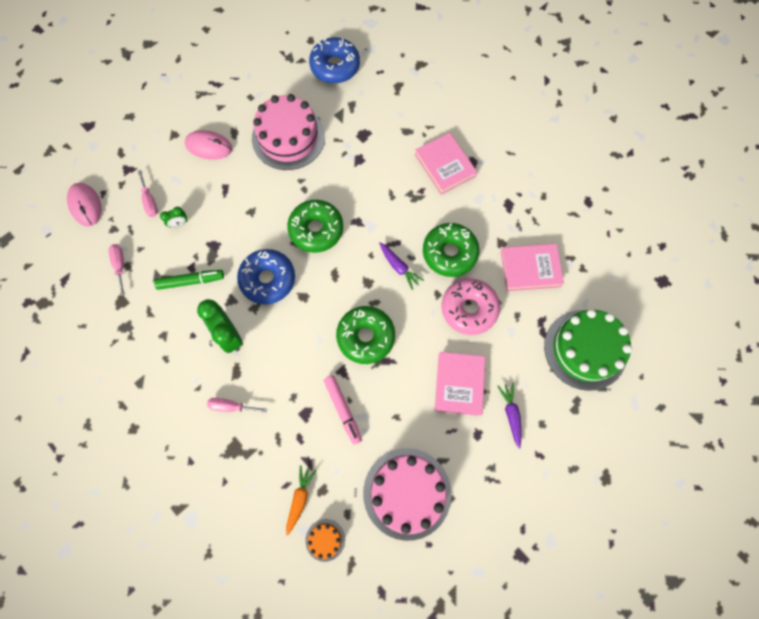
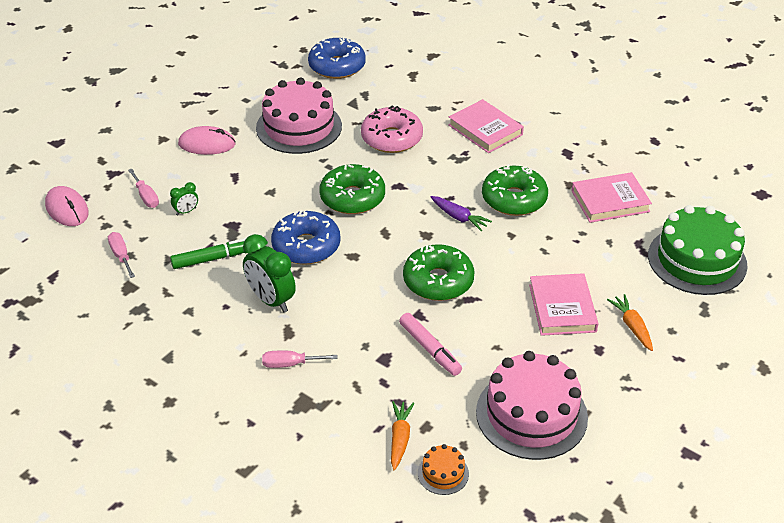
camera: 10 degrees left, 30 degrees down
(469, 309) = (552, 243): pink donut -> pink donut (392, 138)
(511, 414) = (632, 326): purple carrot -> orange carrot

